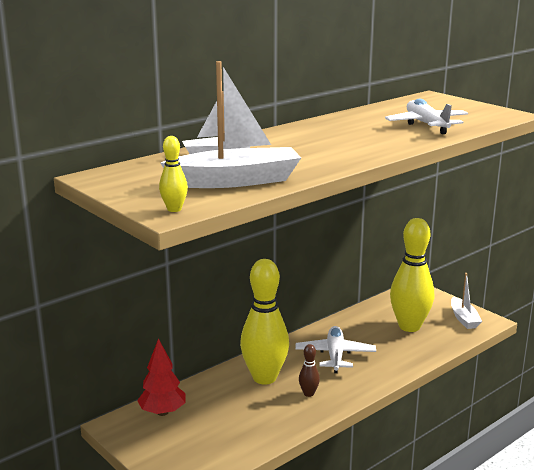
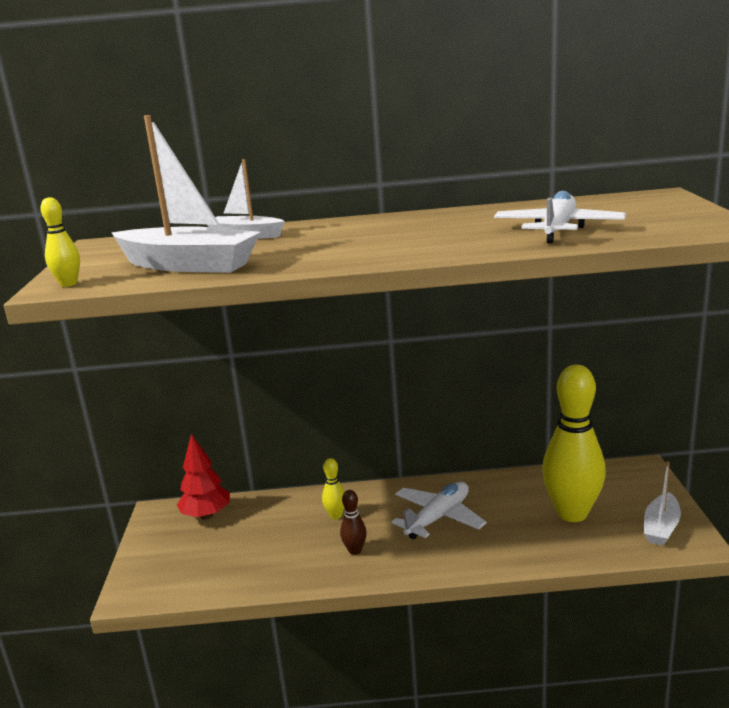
camera: 40 degrees right, 0 degrees up
(264, 378) = (336, 516): yellow bowling pin -> yellow bowling pin, size x0.42

